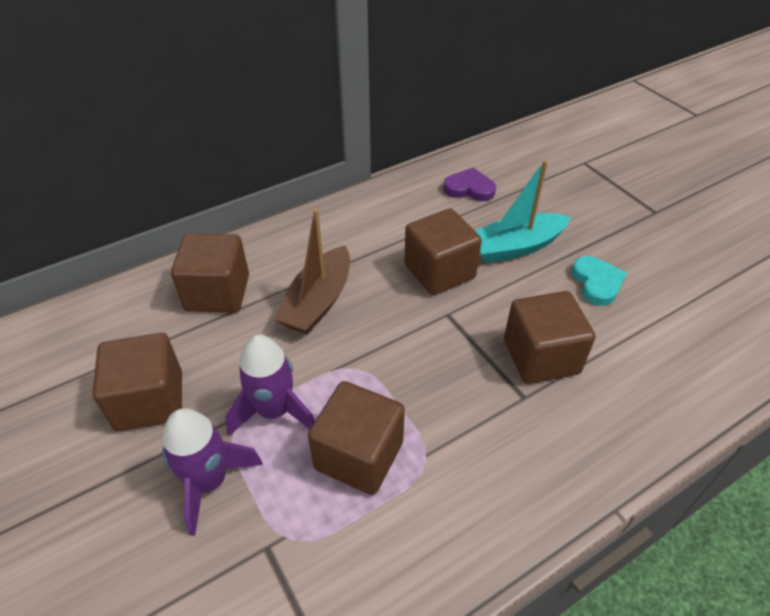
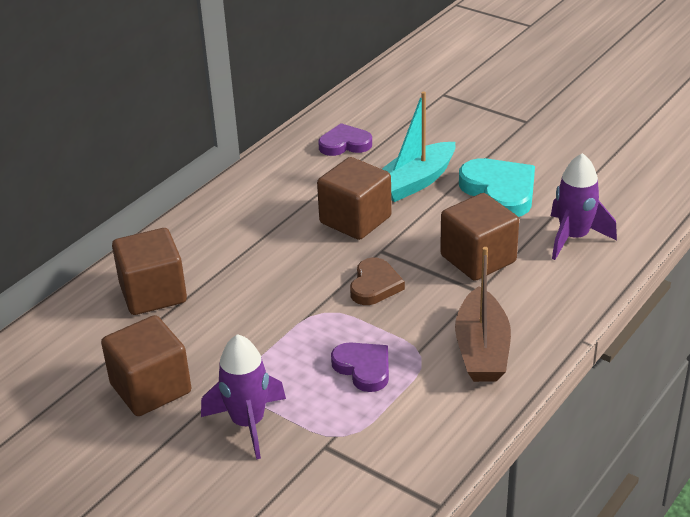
camera: 20 degrees left, 10 degrees down
(274, 411) = (271, 362): purple rocket -> purple rocket (573, 238)
(318, 302) = (256, 274): brown boat -> brown boat (482, 349)
(359, 455) = (363, 368): brown cube -> purple heart
(421, 353) = (375, 285): none -> brown heart
(597, 283) = (500, 191): turquoise heart -> turquoise heart, size x1.56

